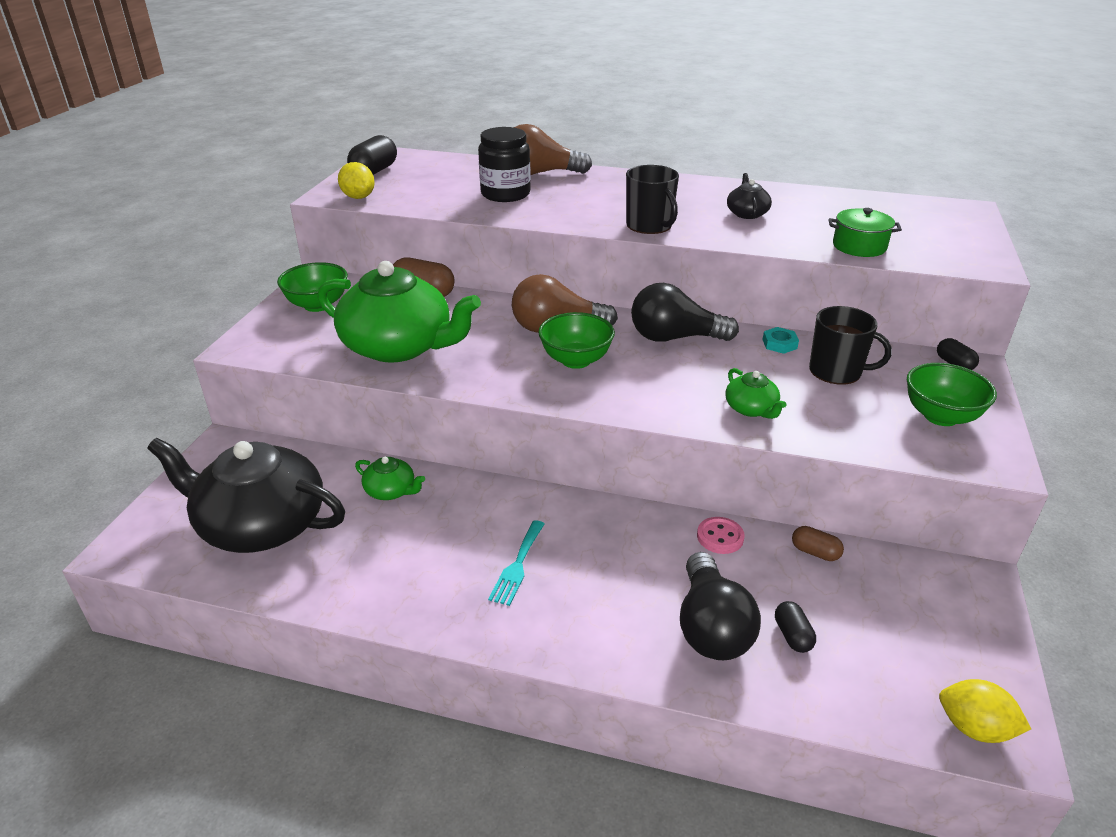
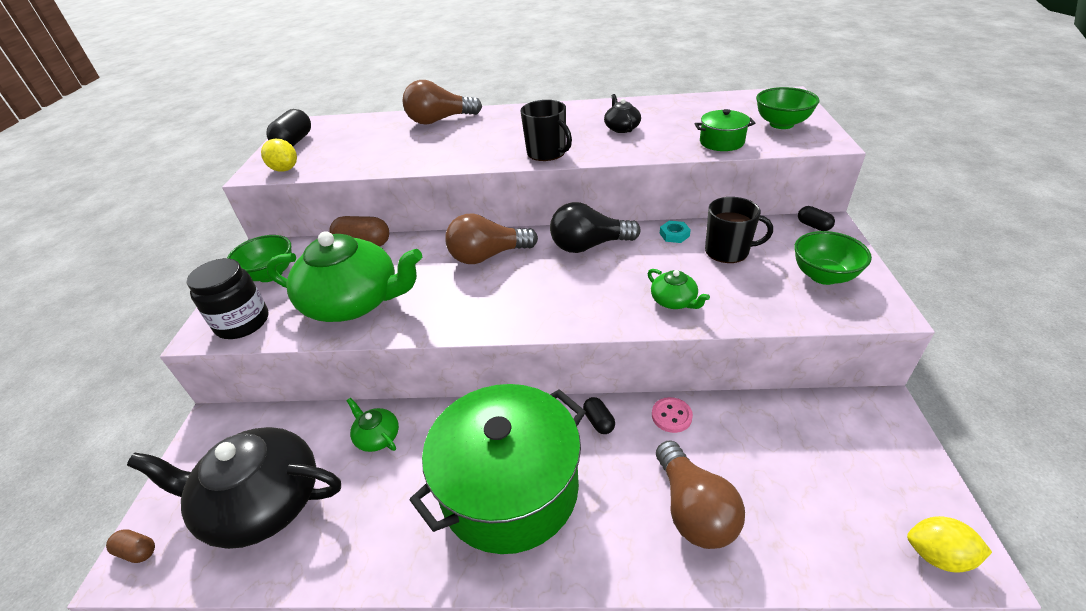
camera: 10 degrees left, 5 degrees up
(391, 491) = (377, 437): green teapot -> green teapot turned 150 degrees counterclockwise
(505, 194) = (415, 144): black jar -> black jar (242, 323)
(517, 565) = (510, 488): turquoise fork -> green pot
(576, 360) = (513, 284): green bowl -> green bowl (781, 124)
(711, 627) = (693, 510): black light bulb -> brown light bulb
(792, 635) = (762, 500): black capsule -> black capsule (598, 421)
(815, 552) = (751, 412): brown capsule -> brown capsule (137, 551)

